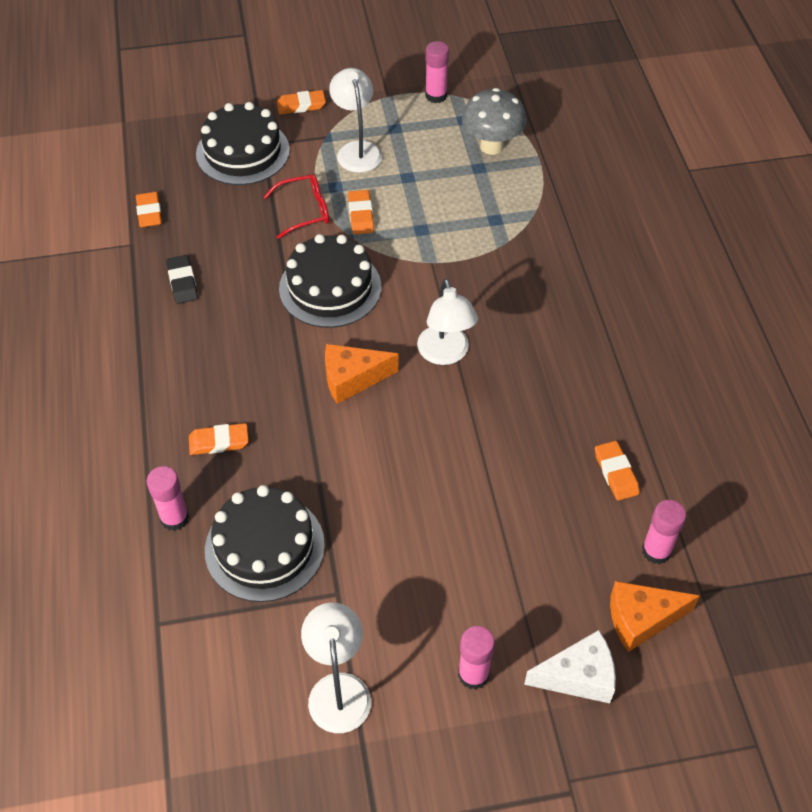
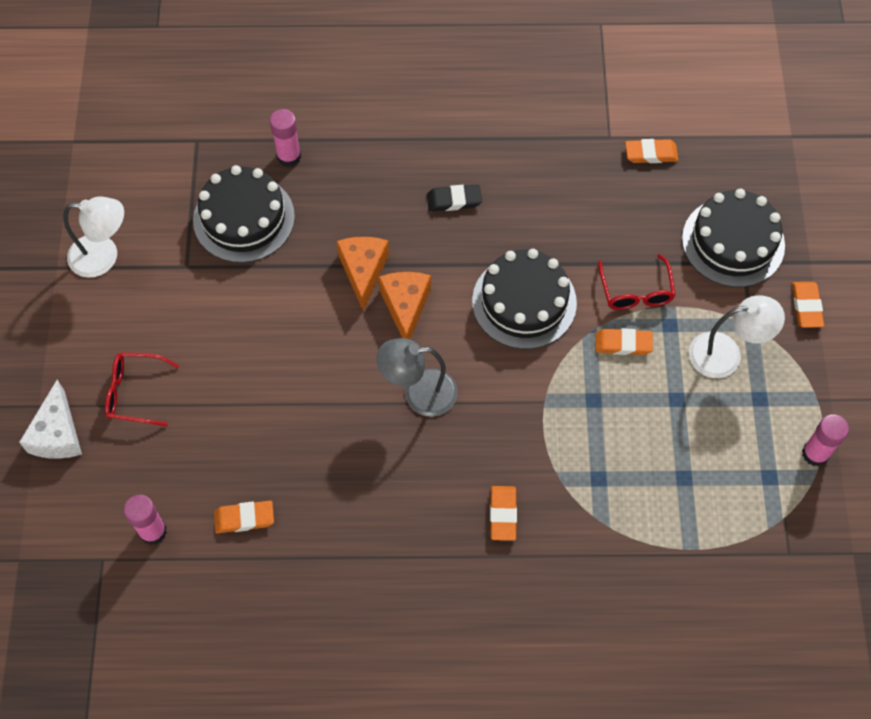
camera: 100 degrees right, 10 degrees up
(182, 282) = (552, 176): black eraser -> black eraser (454, 200)
(219, 442) = (358, 193): orange eraser -> orange eraser (503, 514)
(445, 354) = (419, 393): white lamp -> grey lamp
(473, 674) = (85, 354): pink glue stick -> none
(491, 146) = (719, 499): grey mushroom -> none
(507, 607) = (135, 393): none -> red glasses
(641, 619) = (91, 499): orange cheese -> orange cheese (363, 271)

